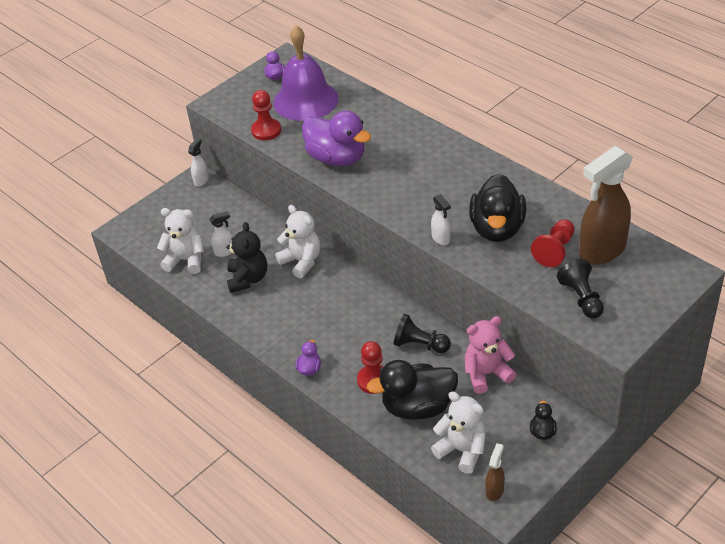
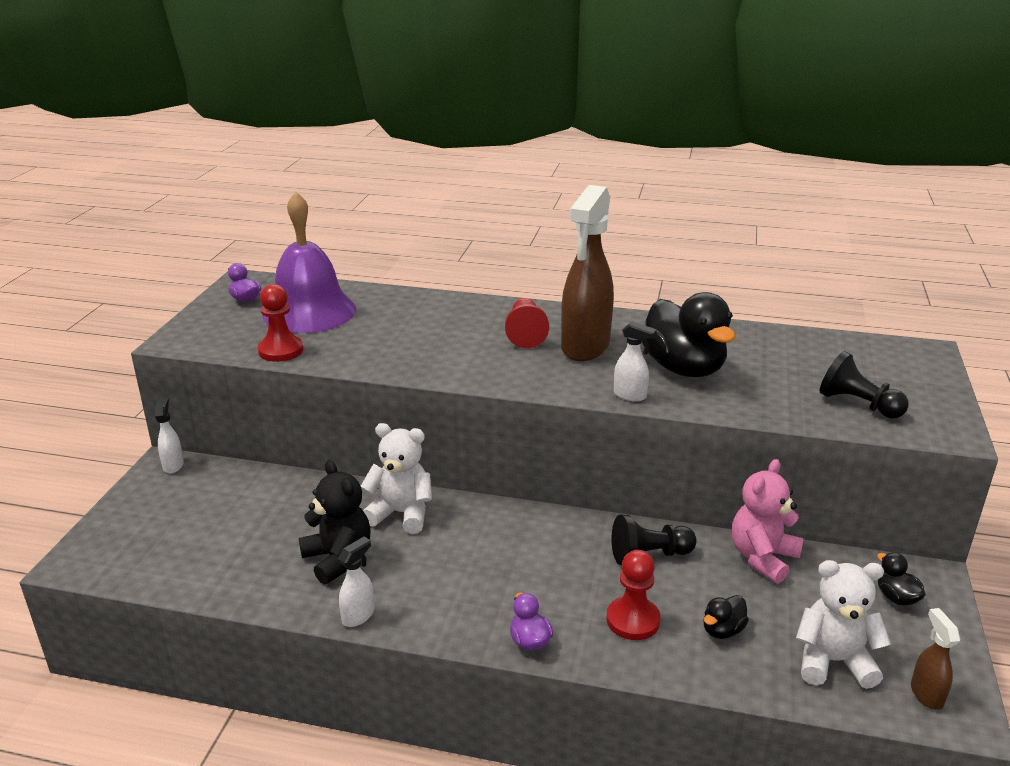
camera: 35 degrees left, 15 degrees down
(186, 260) = (219, 567): white teddy bear -> none
(225, 252) = (275, 537): white spray bottle -> white spray bottle (358, 616)
(337, 158) = (408, 354): purple duck -> none
(418, 407) = (722, 630): black duck -> black duck, size x0.44
(555, 250) = (771, 370): red pawn -> red pawn (525, 334)
(601, 251) = (819, 357): brown spray bottle -> brown spray bottle (585, 347)

